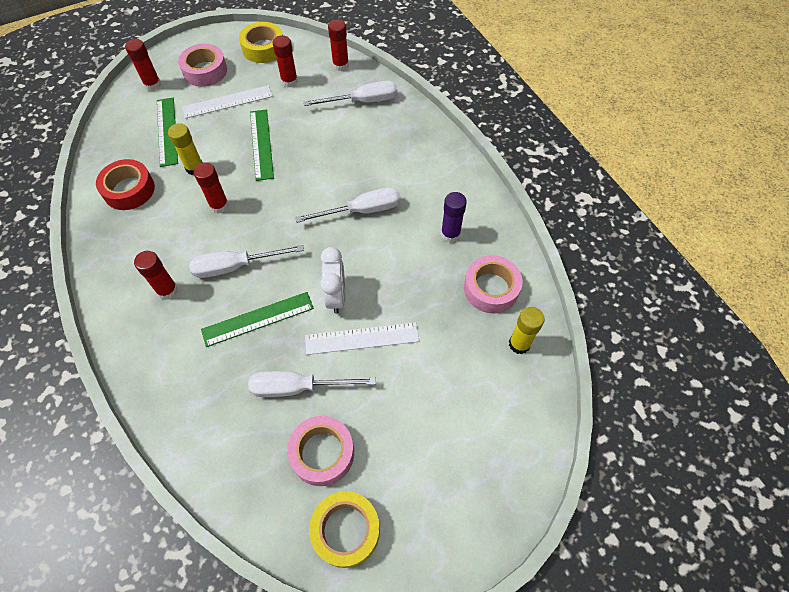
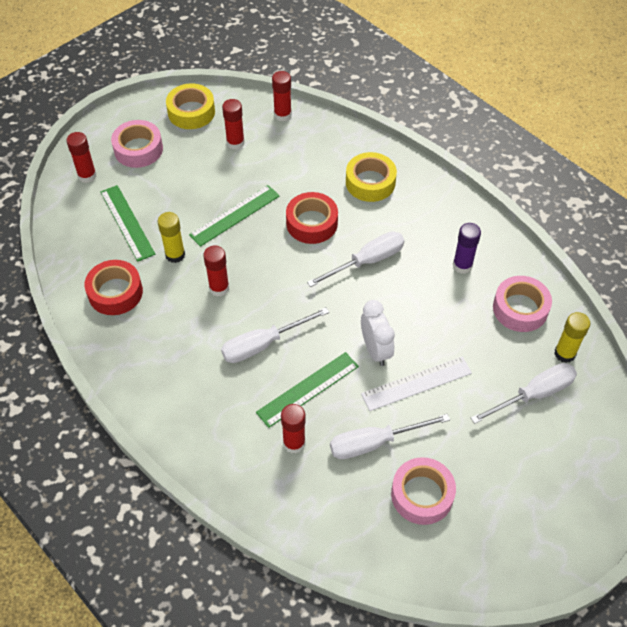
camera: 15 degrees left, 5 degrees down
(167, 290) = (204, 383): red glue stick -> red glue stick (294, 443)
(227, 102) = (178, 178): white ruler -> none
(261, 144) = (235, 215): green ruler -> green ruler turned 75 degrees clockwise
(326, 165) = (312, 223): none -> red tape
(346, 530) = (470, 554): yellow tape -> yellow tape (370, 182)
(363, 101) = (322, 149): white screwdriver -> white screwdriver (534, 394)

